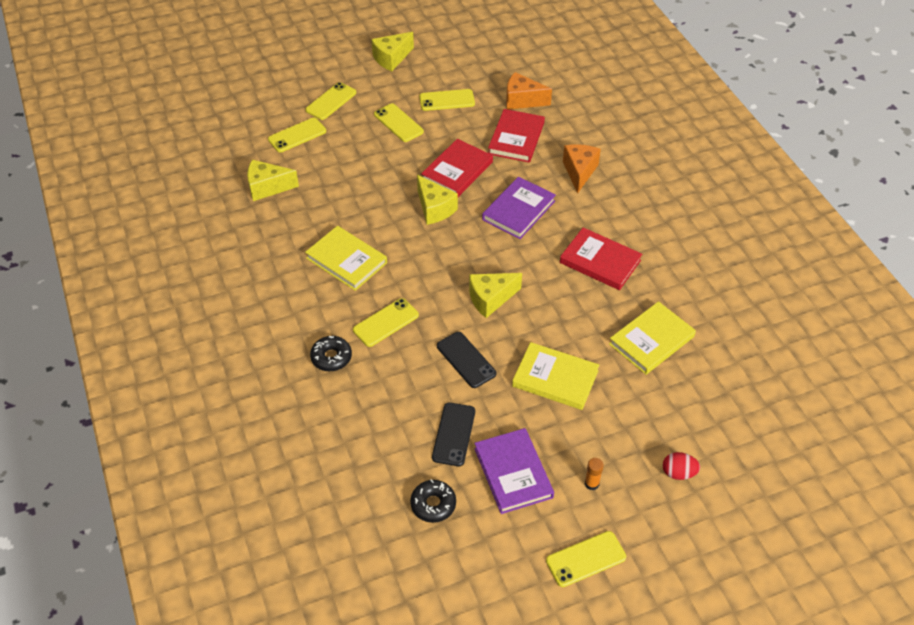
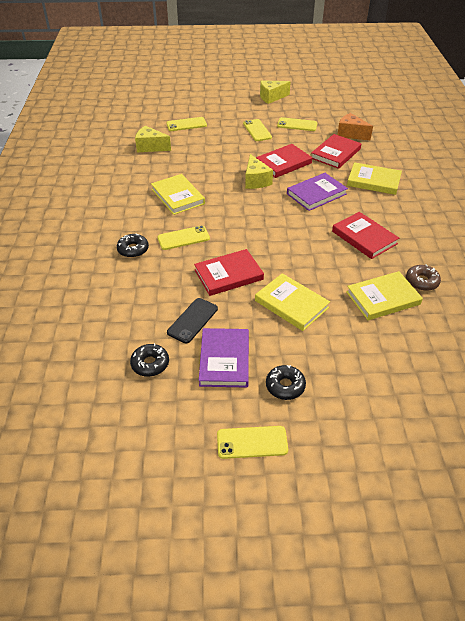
camera: 20 degrees right, 5 degrees down
(331, 101) = (219, 112): yellow phone -> none
(466, 360) = (228, 275): black phone -> red book
(490, 299) = (267, 241): yellow cheese -> none
(579, 172) = (373, 181): orange cheese -> yellow book
(591, 483) = (285, 386): orange glue stick -> black donut
(678, 473) = (364, 400): red egg -> none
(685, 305) = (421, 281): none -> brown donut

